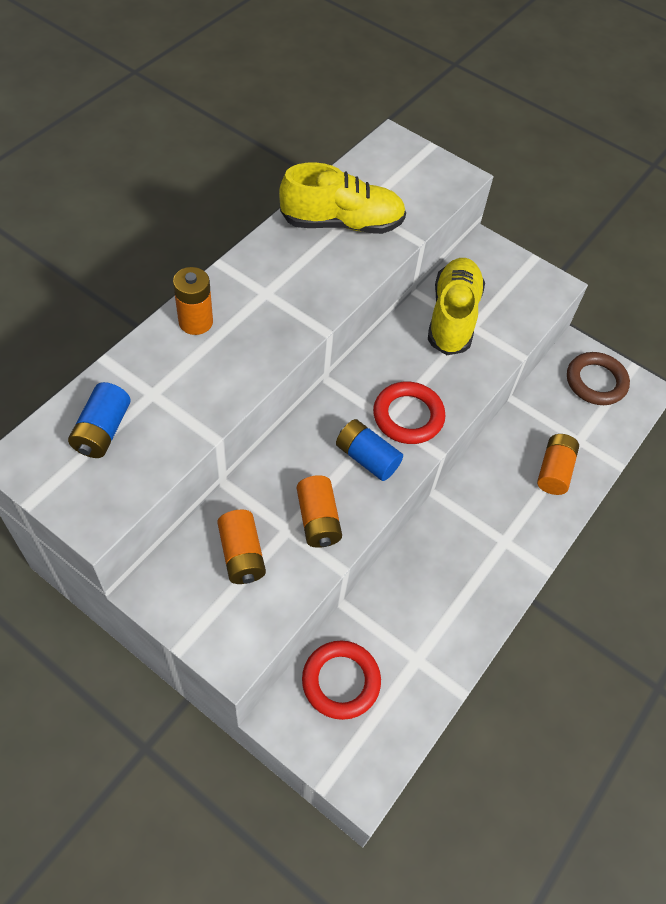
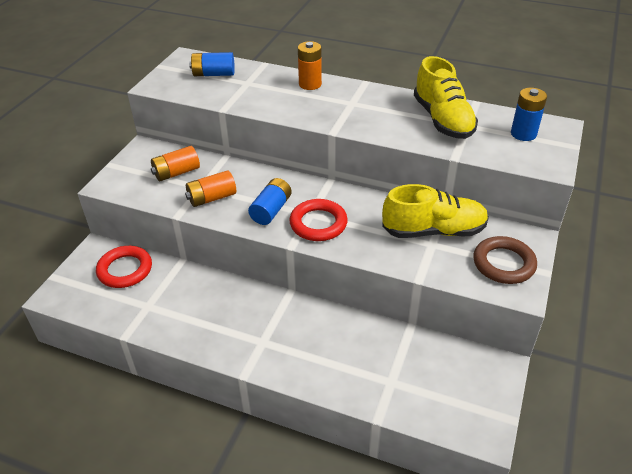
camera: 80 degrees right, 15 degrees down
(396, 171) = (523, 134): none -> blue battery
(554, 471) = (347, 366): orange battery -> none
(596, 382) = (470, 387): brown ring -> brown ring (503, 263)

